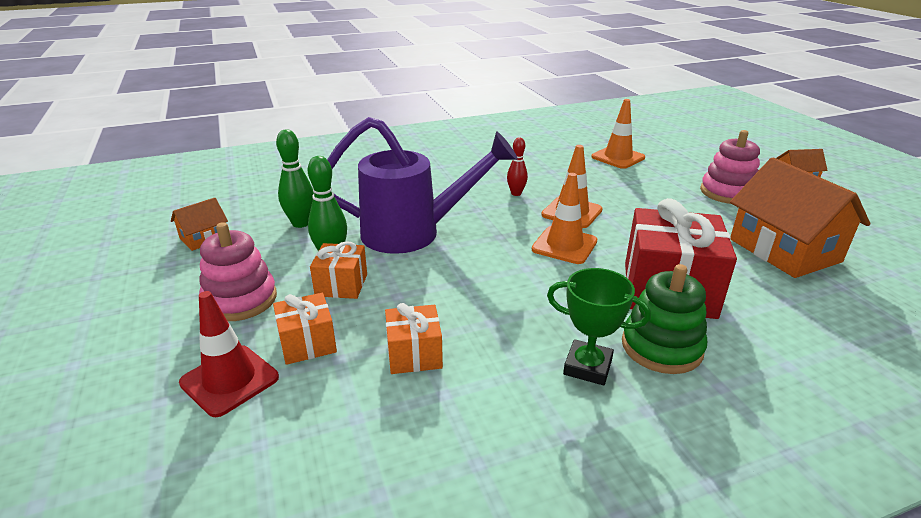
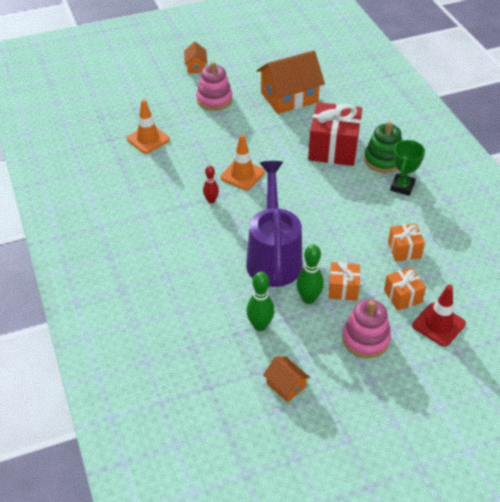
camera: 90 degrees left, 15 degrees up
(564, 245) = (287, 183): orange traffic cone -> none

